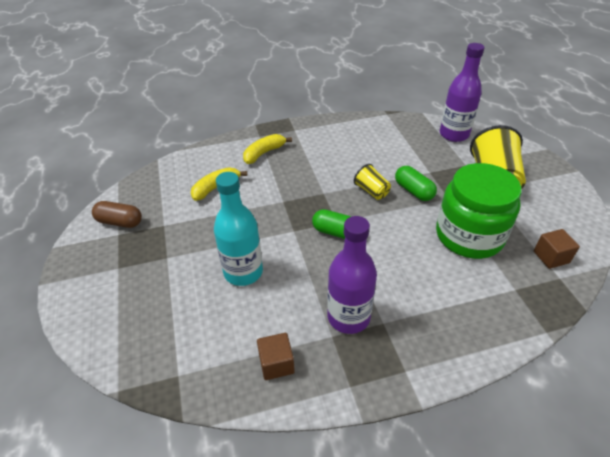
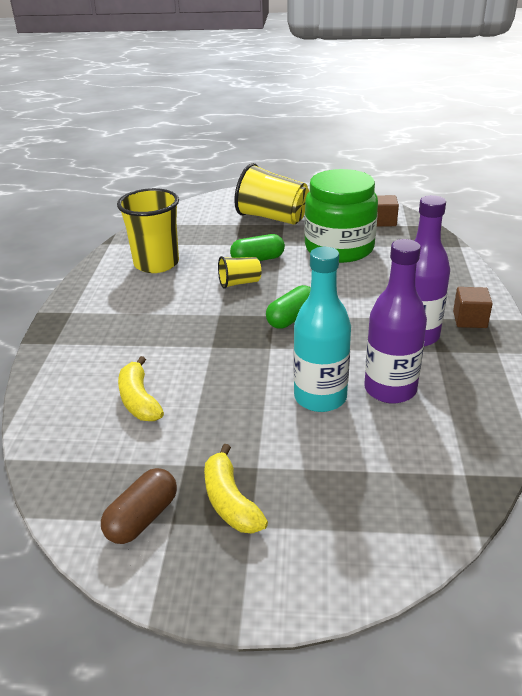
camera: 70 degrees left, 10 degrees down
(264, 153) = (99, 345): yellow banana -> yellow banana (230, 501)
(276, 364) = (463, 393): brown cube -> brown cube (469, 320)
(373, 143) = (156, 263): none -> yellow cup
(454, 134) = (187, 217): purple bottle -> purple bottle (390, 389)

